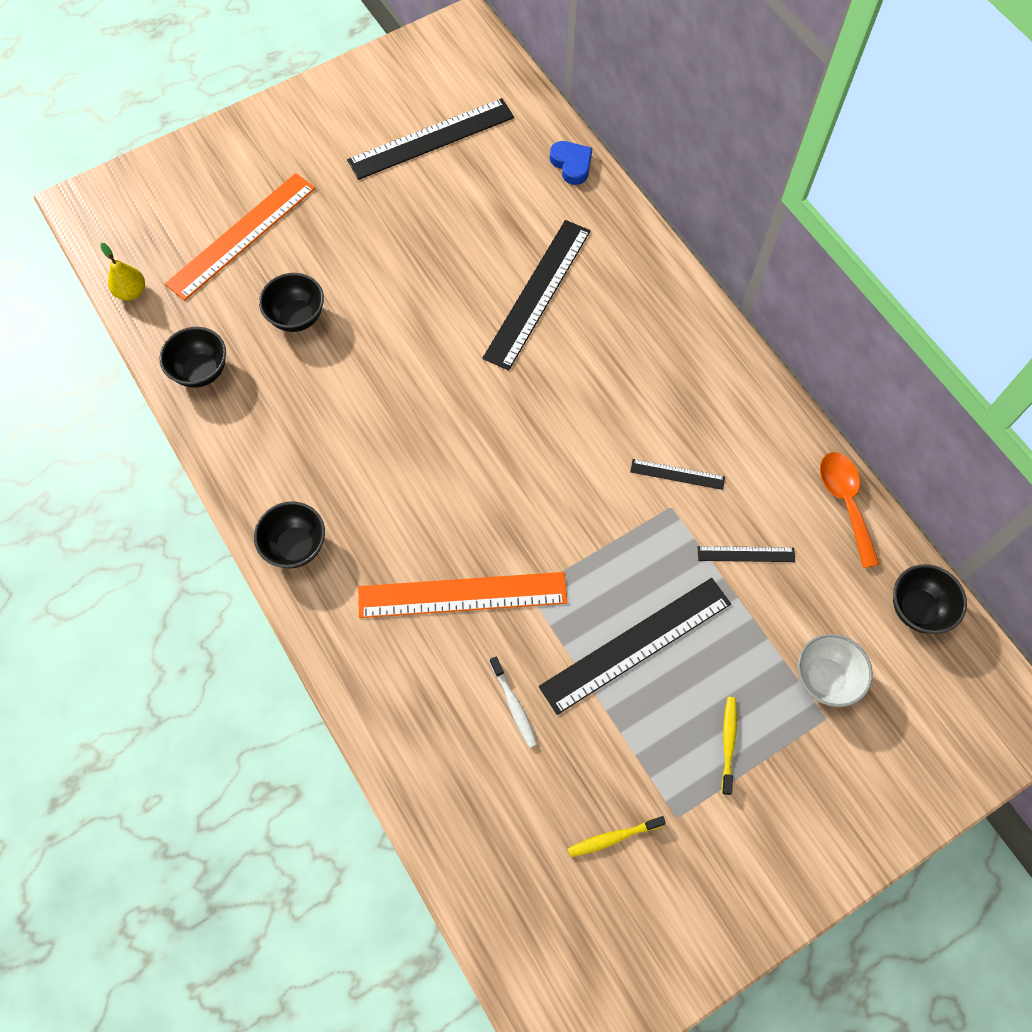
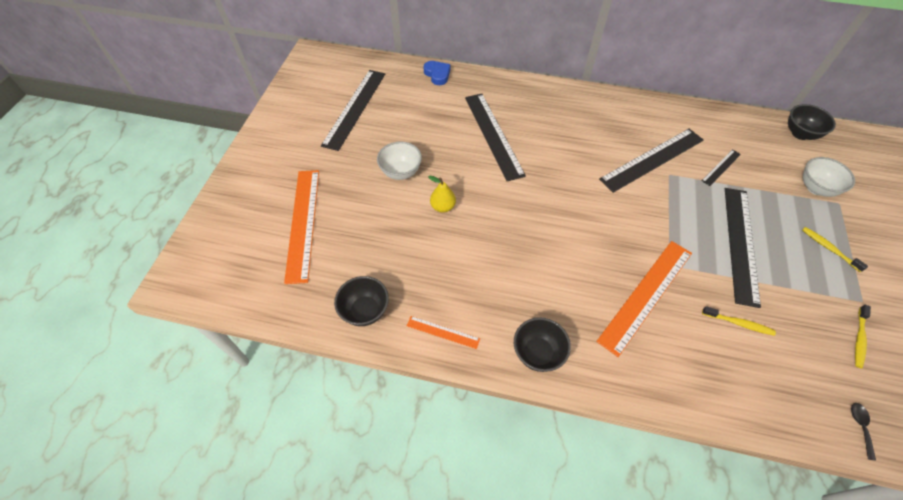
camera: 45 degrees left, 10 degrees down
(131, 292) = (266, 305): yellow pear -> yellow pear (443, 207)
(241, 451) = (443, 332): none -> orange ruler
(297, 317) = (387, 238): black bowl -> none
(390, 256) = (401, 172): none -> white bowl
(490, 889) = (860, 426): none -> black spoon
(514, 705) = (738, 323): white toothbrush -> yellow toothbrush
(571, 164) = (437, 75): blue heart -> blue heart turned 45 degrees clockwise
(677, 474) = (652, 159): black ruler -> black ruler, size x2.11
(845, 502) = (722, 117): orange spoon -> none

